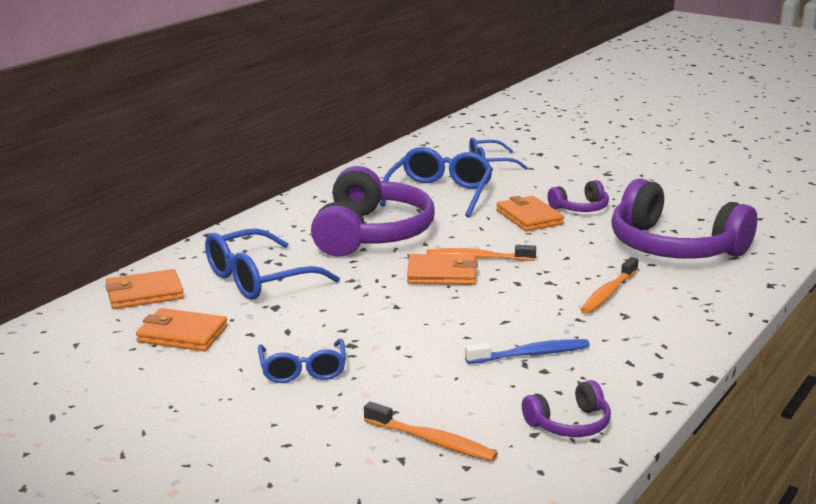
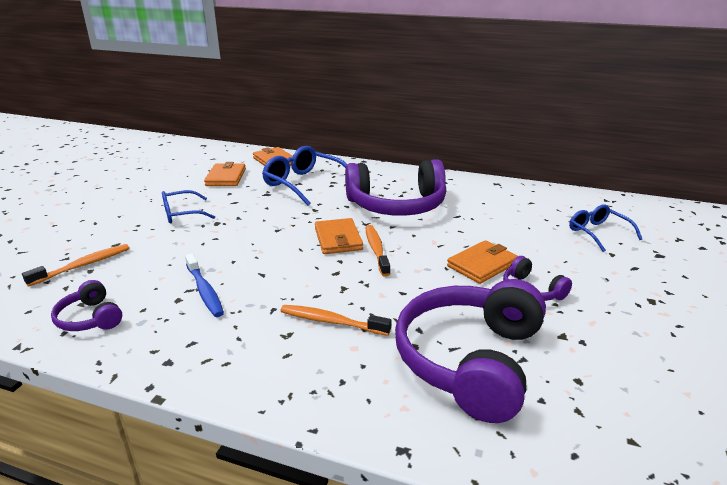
camera: 75 degrees right, 5 degrees up
(432, 441) = (83, 265): orange toothbrush -> orange toothbrush turned 150 degrees counterclockwise
(439, 194) = (498, 219): blue glasses -> none

